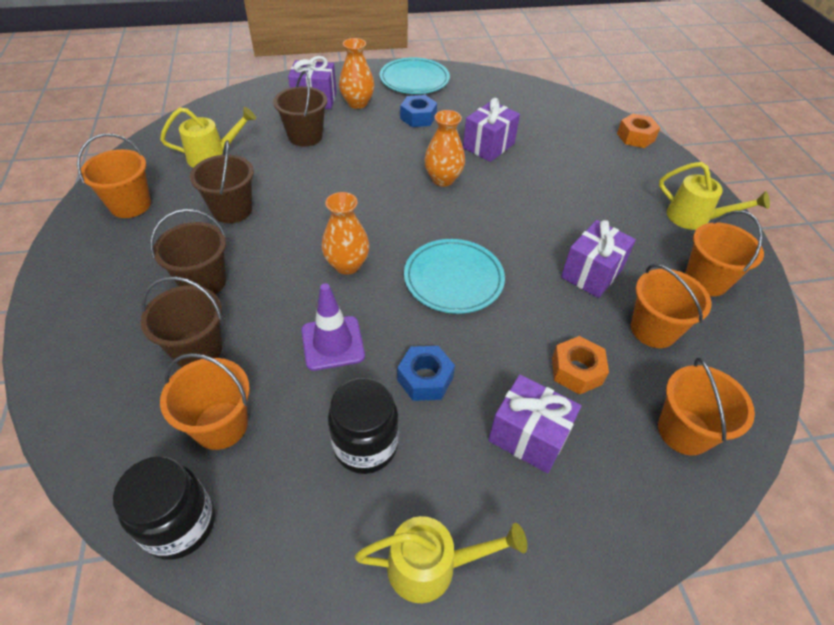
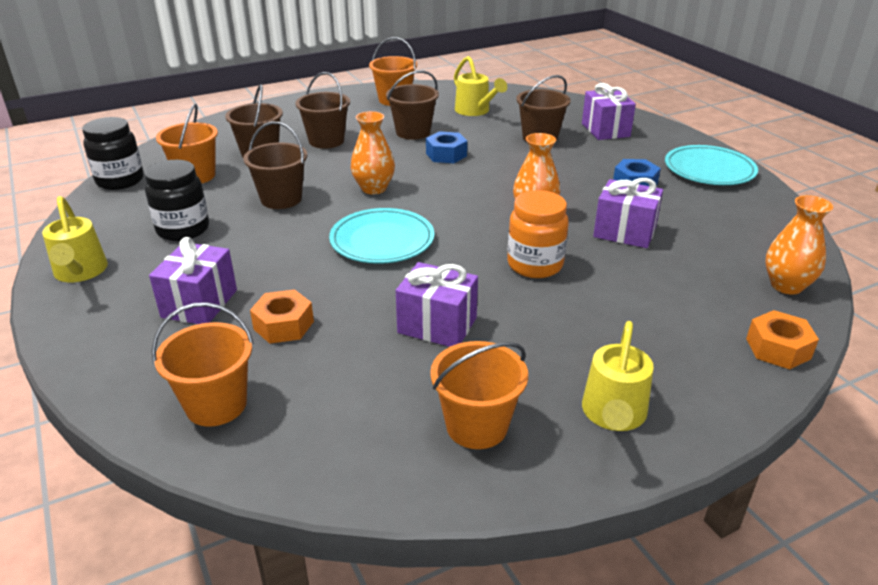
camera: 75 degrees right, 15 degrees down
(332, 343) = (281, 199): purple traffic cone -> brown bucket
(357, 103) = (623, 150): orange vase -> orange vase (786, 286)
(425, 379) = (254, 244): blue nut -> blue nut (446, 155)
(520, 201) = (535, 265): none -> orange jar
(653, 330) = (362, 378): orange bucket -> none

